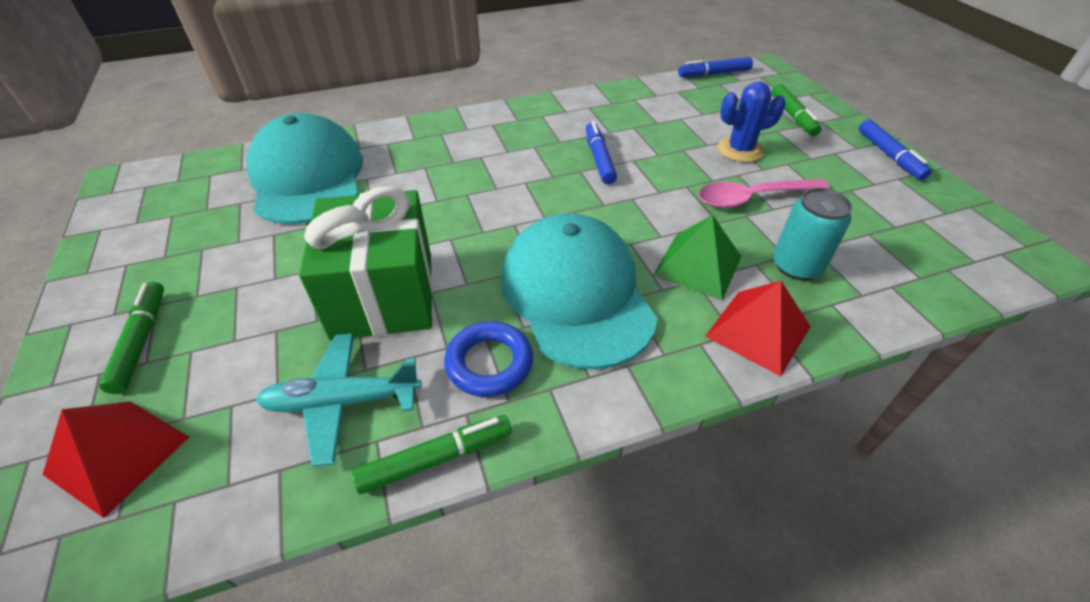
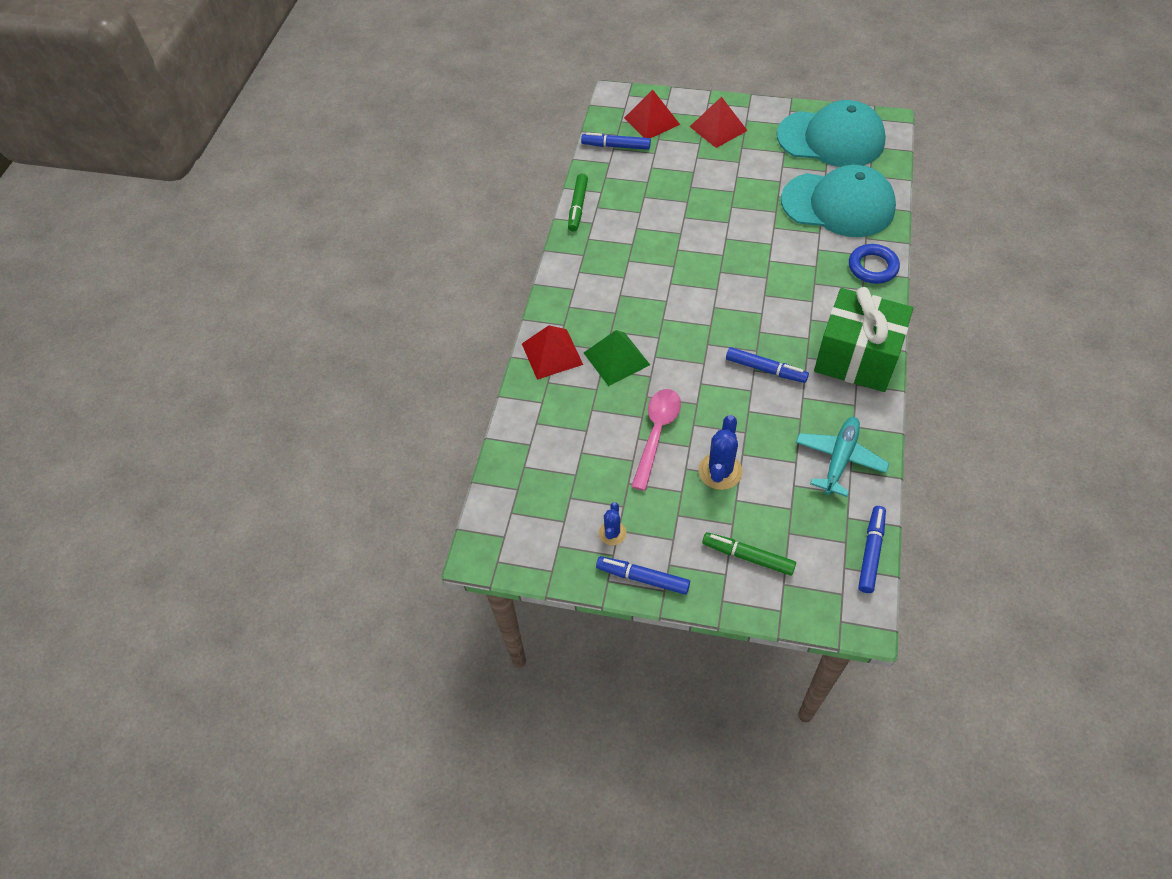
camera: 125 degrees right, 10 degrees up
(141, 341) = (718, 128): green marker -> red pyramid
(219, 483) = (616, 146): none -> blue marker
(342, 402) = (630, 185): turquoise plane -> turquoise plane (839, 459)
(383, 295) = (692, 214): green gift -> green gift (856, 358)
(489, 363) = (614, 239): blue ring -> blue ring (872, 267)
(576, 294) = (635, 291): turquoise cap -> turquoise cap (831, 139)
(796, 266) = (580, 408): turquoise can -> none
(883, 186) = (612, 533): none -> blue cactus

